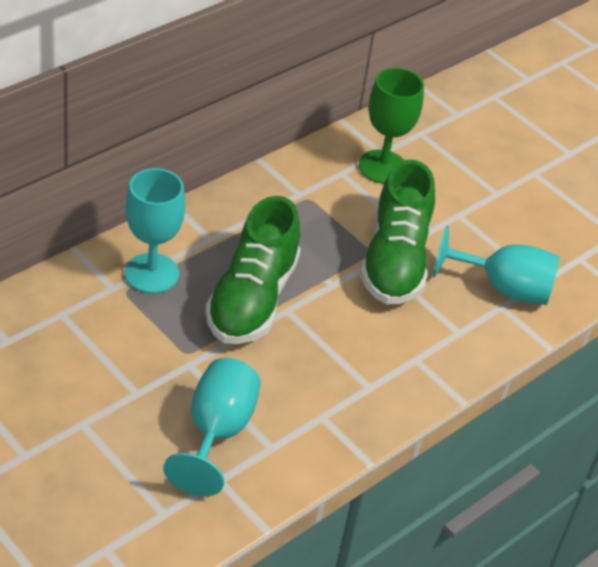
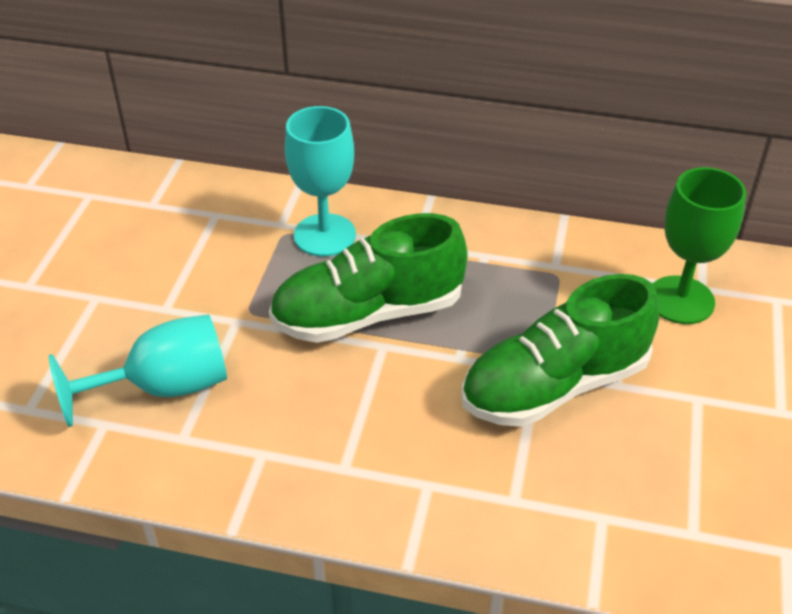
camera: 60 degrees right, 0 degrees up
(504, 288) = (635, 503): turquoise goblet -> none

